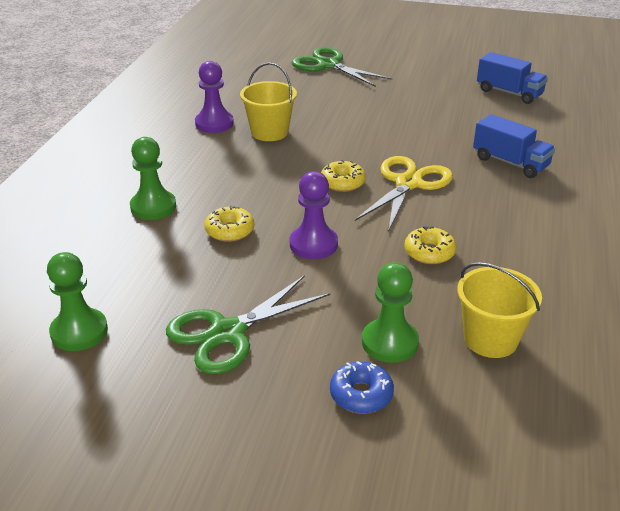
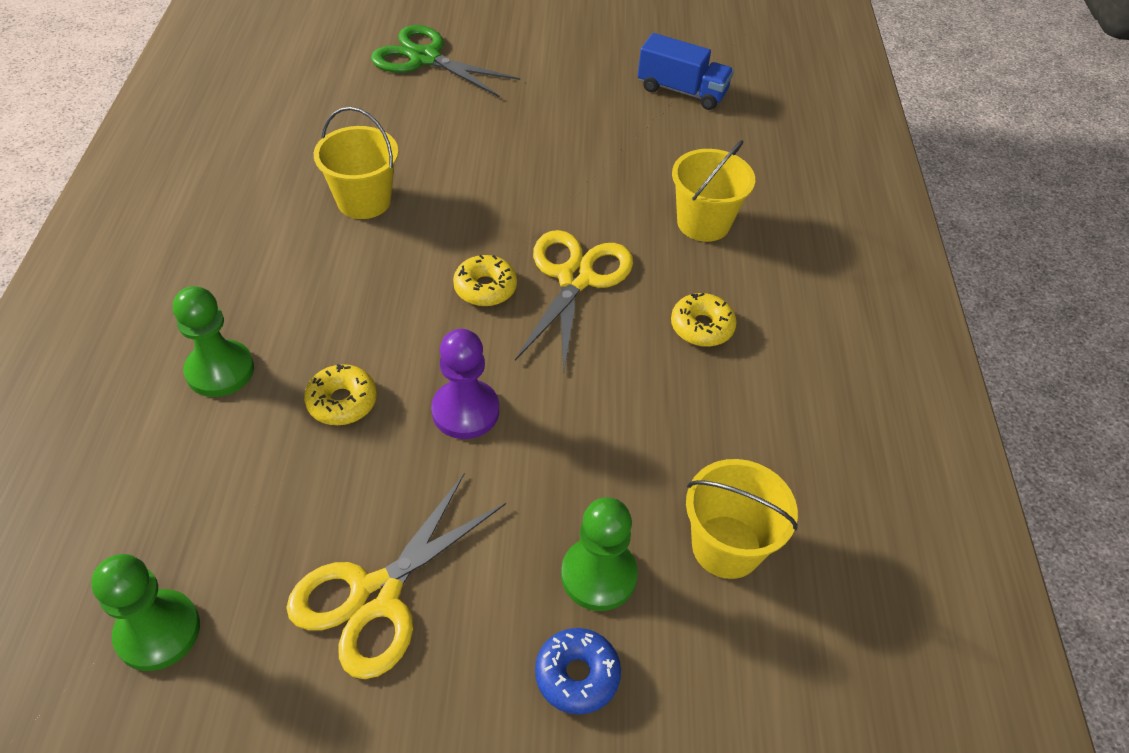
camera: 15 degrees left, 15 degrees up
(214, 123) = (279, 192): purple pawn -> none
(228, 333) = (376, 596): green scissors -> yellow scissors
(429, 252) = (624, 403): yellow donut -> yellow donut (701, 327)
(510, 163) = (703, 223): blue truck -> yellow bucket

